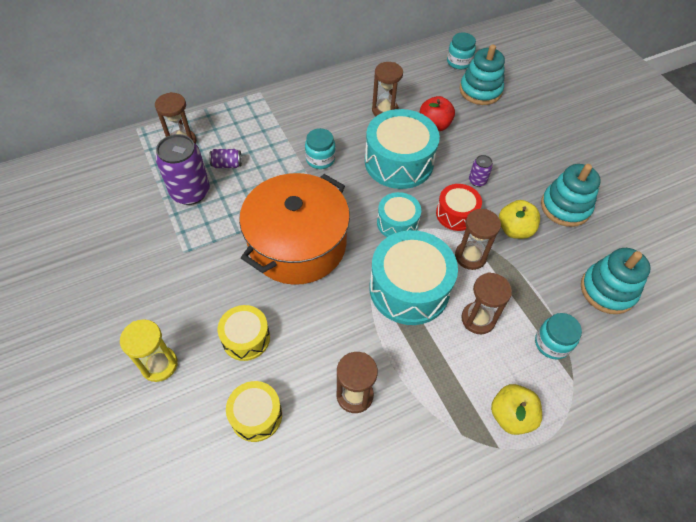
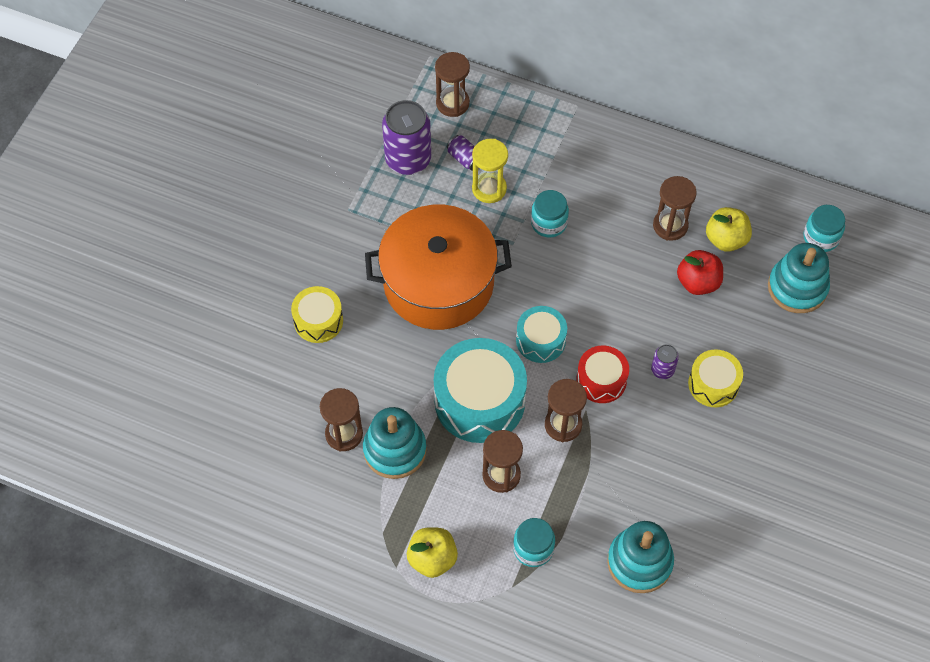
camera: 50 degrees right, 5 degrees up
(159, 365) = (243, 284): yellow hourglass -> yellow hourglass (489, 189)
(256, 415) = (266, 381): yellow drum -> yellow drum (713, 384)
(399, 162) = (615, 288): turquoise drum -> none
(514, 230) = (633, 441): yellow apple -> yellow apple (726, 239)
(565, 207) = (709, 467): turquoise stacking toy -> turquoise stacking toy (395, 450)

